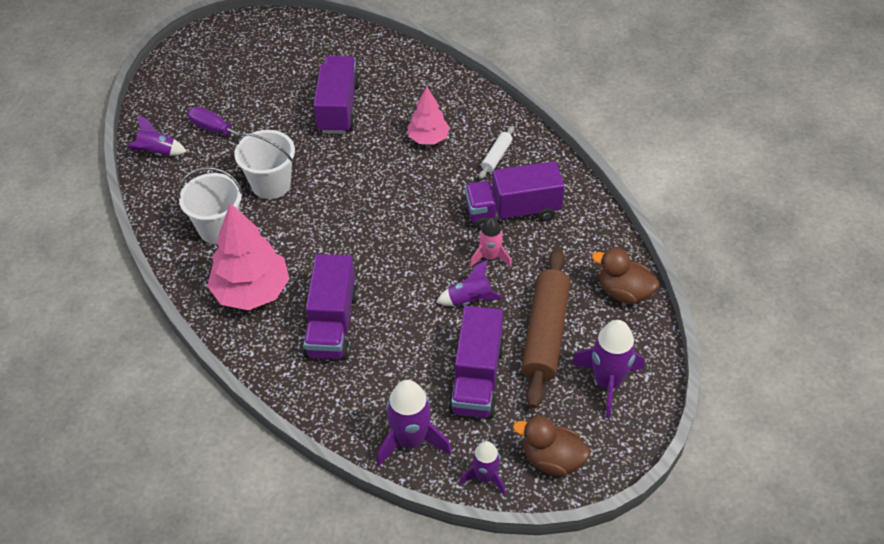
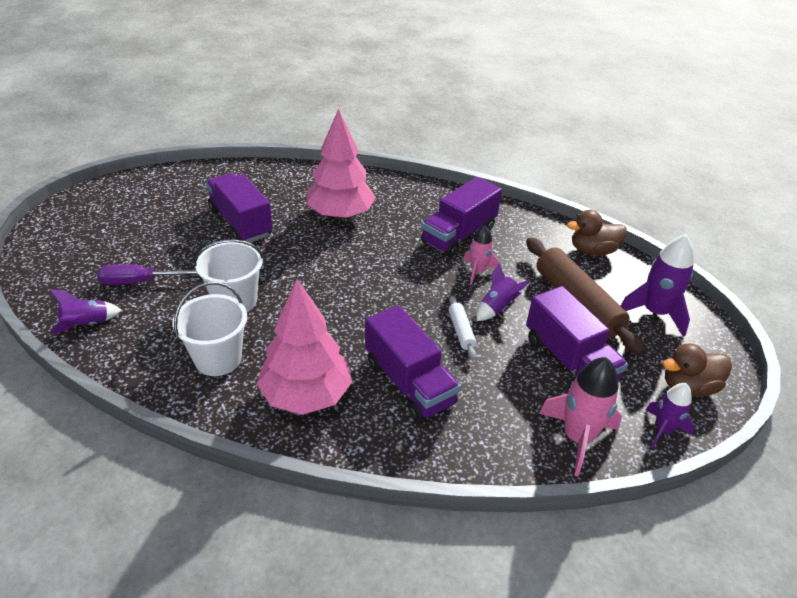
camera: 40 degrees left, 10 degrees down
(411, 440) = (577, 438): purple rocket -> pink rocket
(428, 138) = (340, 214): pink tree -> pink tree, size x1.70
(496, 156) = (406, 206): white rolling pin -> white rolling pin (461, 331)

